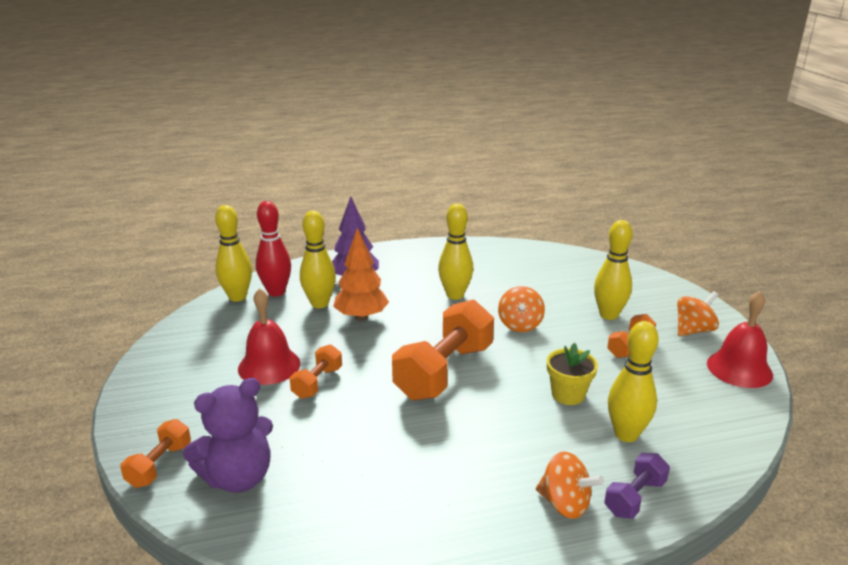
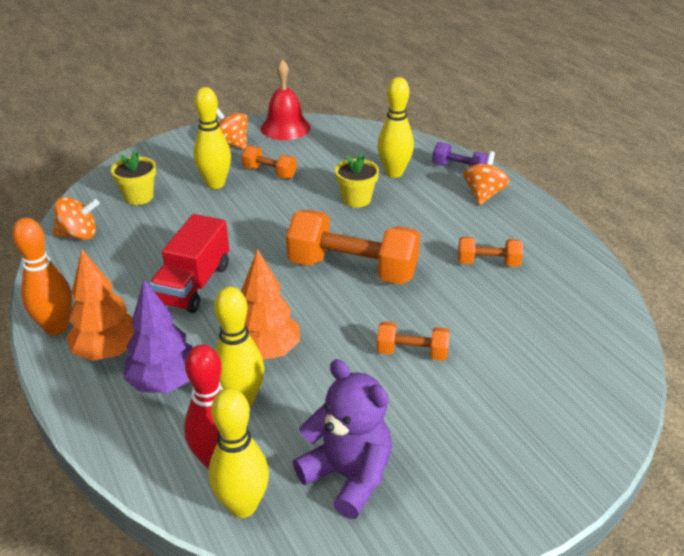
camera: 105 degrees left, 10 degrees up
(159, 465) = (600, 429): orange dumbbell -> orange dumbbell (488, 263)
(238, 477) = (574, 364): purple teddy bear -> purple teddy bear (348, 476)
(269, 366) = (400, 403): red bell -> none
(396, 263) = (108, 351): none -> orange tree
(430, 248) = (56, 327): none -> orange bowling pin
(455, 295) = (193, 284): yellow bowling pin -> red truck
(520, 325) = (249, 233): orange spinning top -> orange spinning top (79, 235)
(589, 279) = (139, 197): none -> yellow flower pot

